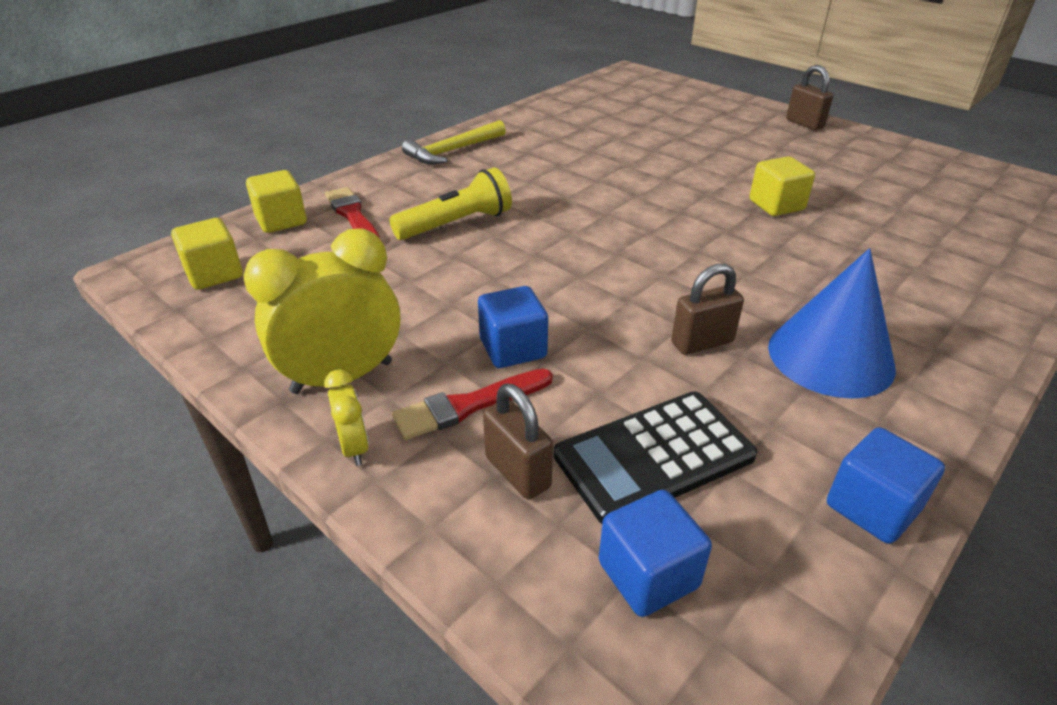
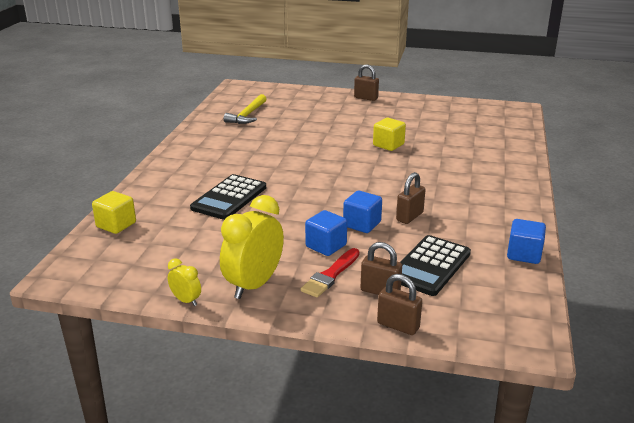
camera: 30 degrees left, 10 degrees down
(214, 274) = (112, 263): yellow cube -> none
(352, 215) = (159, 210): red brush -> none
(354, 447) = (296, 309): yellow clock -> yellow clock (186, 300)
(453, 151) = (178, 158): yellow hammer -> yellow hammer (247, 115)
(456, 224) = (229, 198): yellow flashlight -> black calculator
(480, 563) = (398, 325): none -> brown padlock
(648, 574) = (464, 304): blue cube -> blue cube (362, 224)
(830, 356) = (467, 206): blue cone -> none

